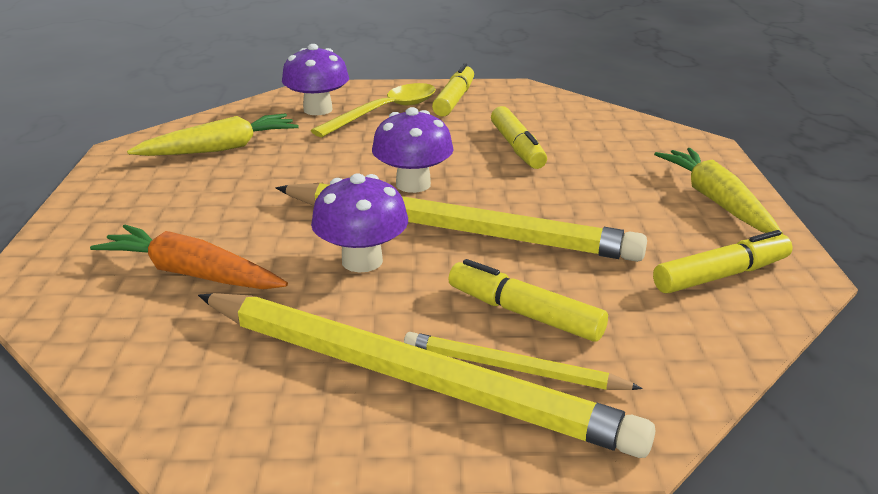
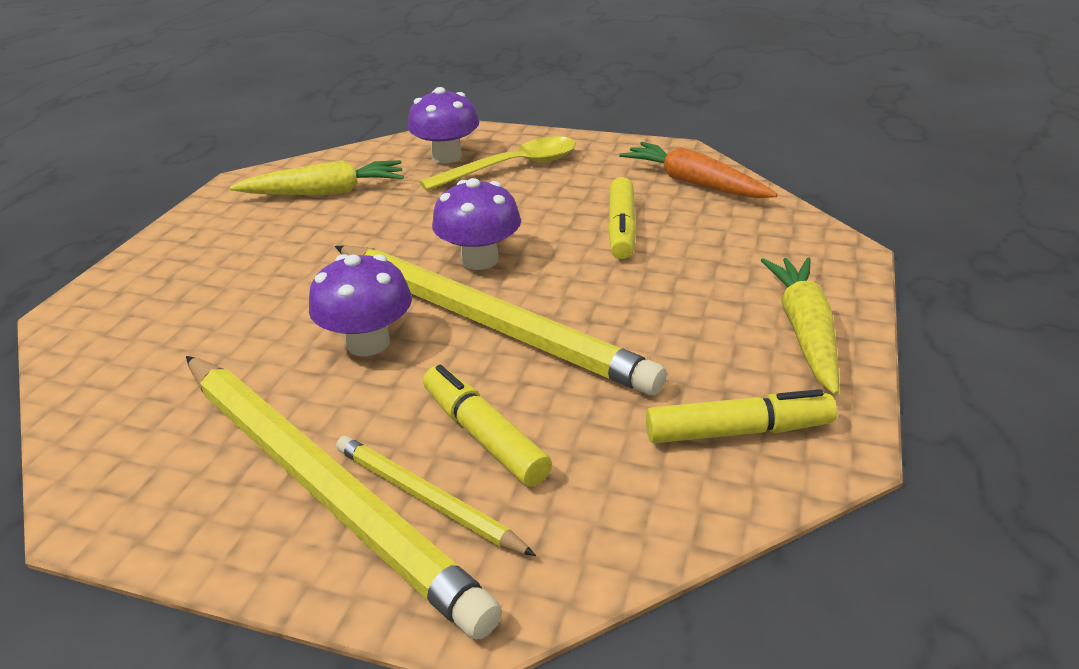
camera: 20 degrees right, 5 degrees up
(191, 274) = (207, 329): orange carrot -> orange carrot (694, 183)
(454, 99) = (595, 159): yellow marker -> none

